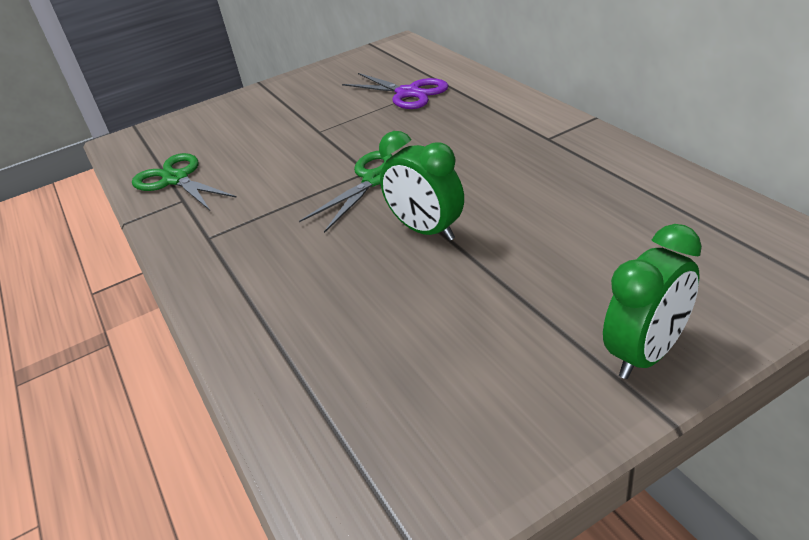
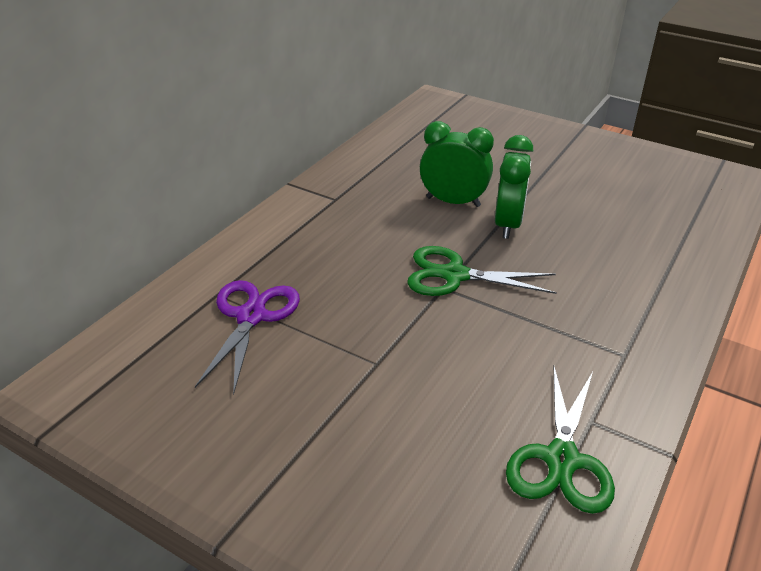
camera: 125 degrees left, 0 degrees up
(646, 354) = (550, 134): green clock -> green clock (453, 202)

